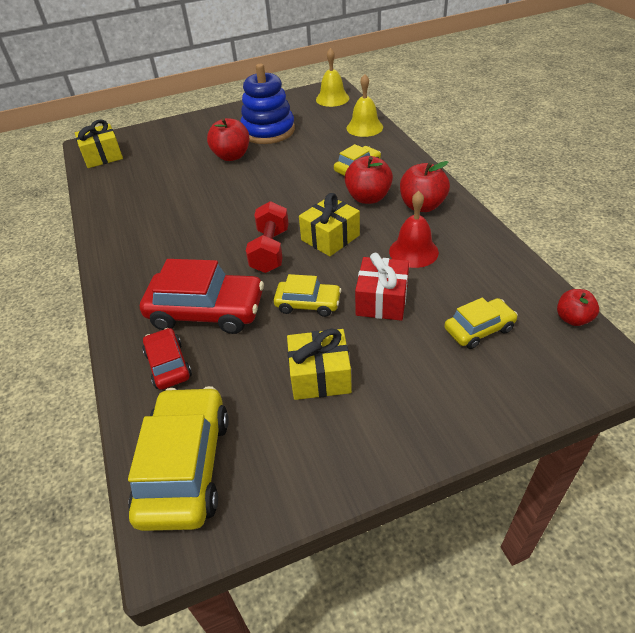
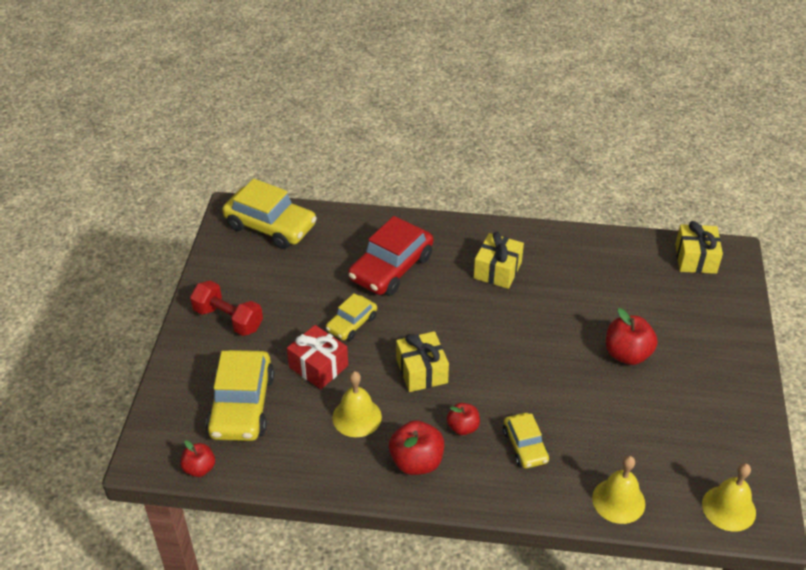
camera: 115 degrees right, 0 degrees up
(168, 365) = (354, 237): red car -> none
(268, 131) = (670, 405): blue stacking toy -> none
(270, 250) = (435, 326): red dumbbell -> red dumbbell (228, 319)
(320, 376) = (280, 302): yellow gift -> yellow gift (497, 270)
(368, 198) = (463, 427): red apple -> red apple, size x0.62
(413, 251) = (357, 417): red bell -> yellow bell
(479, 329) = (242, 405): yellow car -> yellow car, size x1.79

